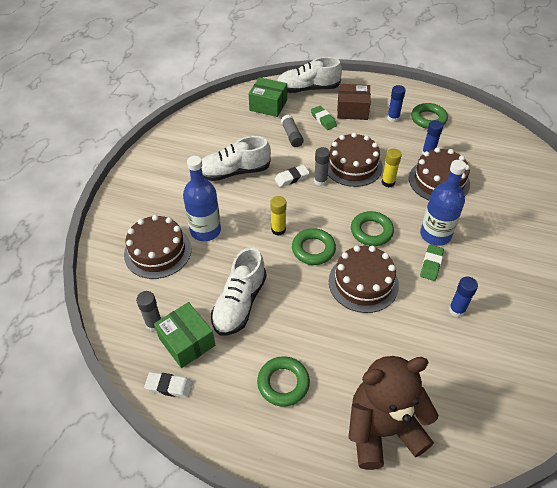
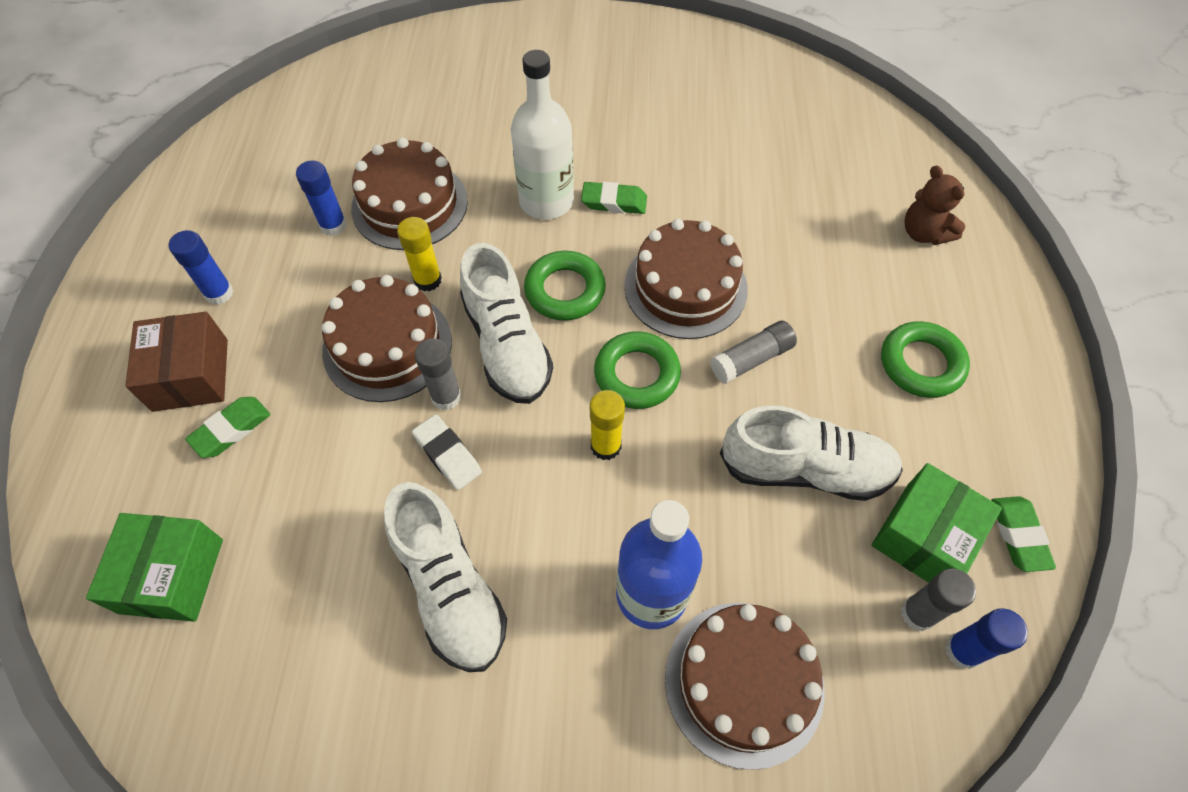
camera: 105 degrees left, 10 degrees up
(169, 386) = (1018, 535): white eraser -> green eraser
(292, 136) = (298, 487): grey glue stick -> grey glue stick (751, 359)
(308, 89) = (97, 490): white shoe -> white shoe (507, 345)
(382, 429) = (924, 233): brown teddy bear -> brown teddy bear, size x0.49
(428, 119) = (220, 233): green ring -> none
(435, 234) = (546, 201): blue bottle -> white bottle
(457, 310) = (692, 167): blue glue stick -> blue glue stick (962, 650)

